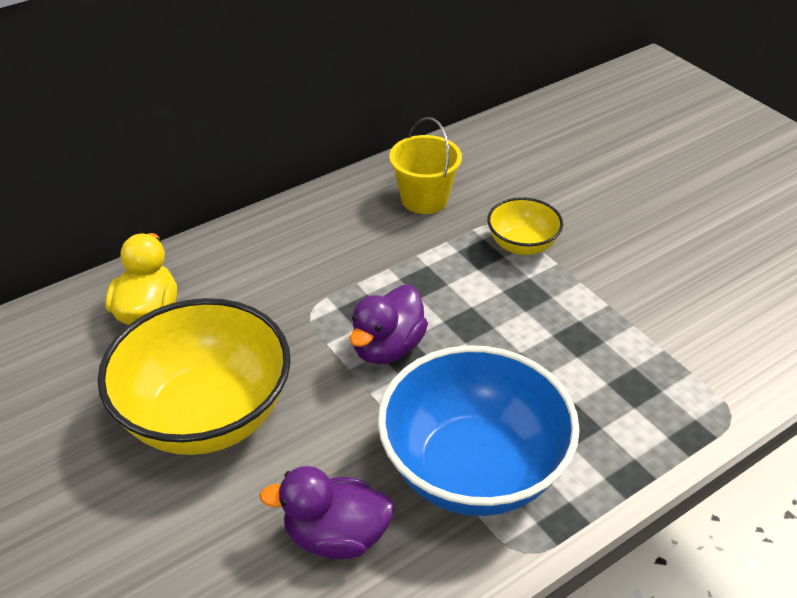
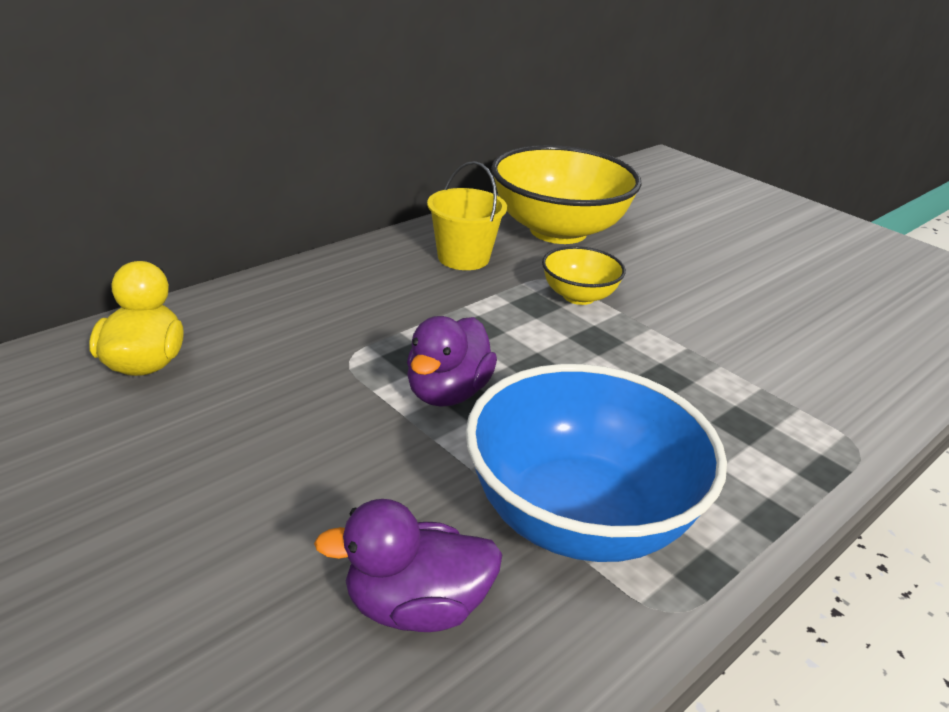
camera: 10 degrees left, 10 degrees down
(206, 415) = (225, 471): yellow bowl -> yellow bowl (558, 231)

